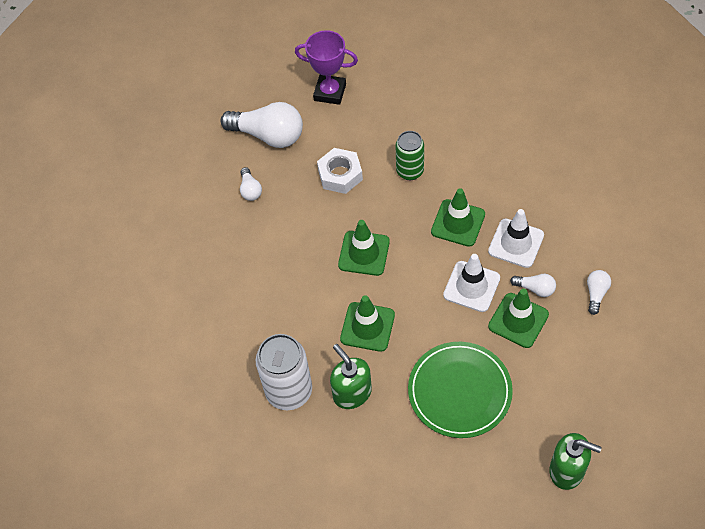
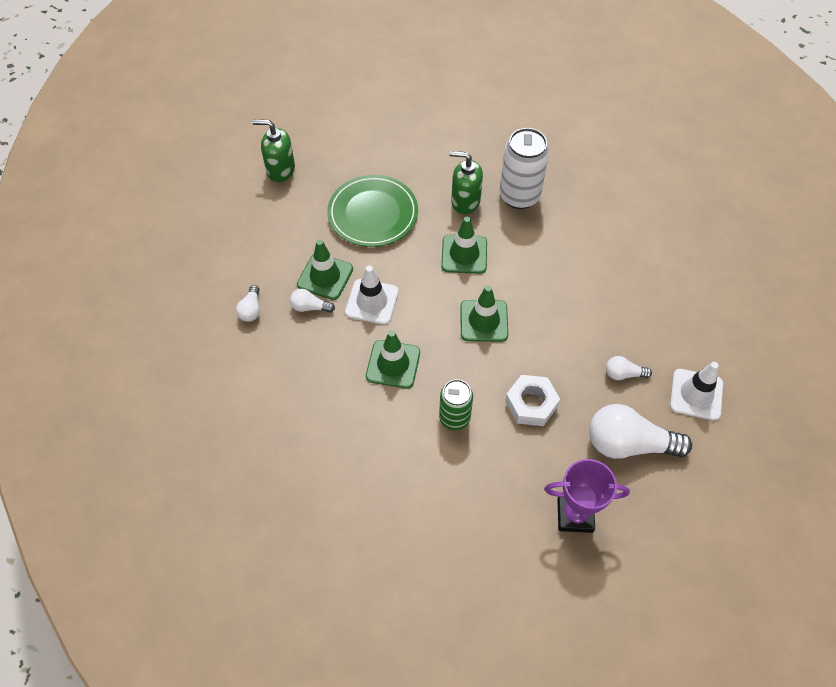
camera: 165 degrees right, 0 degrees up
(250, 190) = (623, 374): white light bulb -> white light bulb turned 60 degrees counterclockwise
(352, 393) = (465, 201): green soap dispenser -> green soap dispenser turned 150 degrees clockwise
(516, 243) = (331, 350): white traffic cone -> white traffic cone (696, 394)

